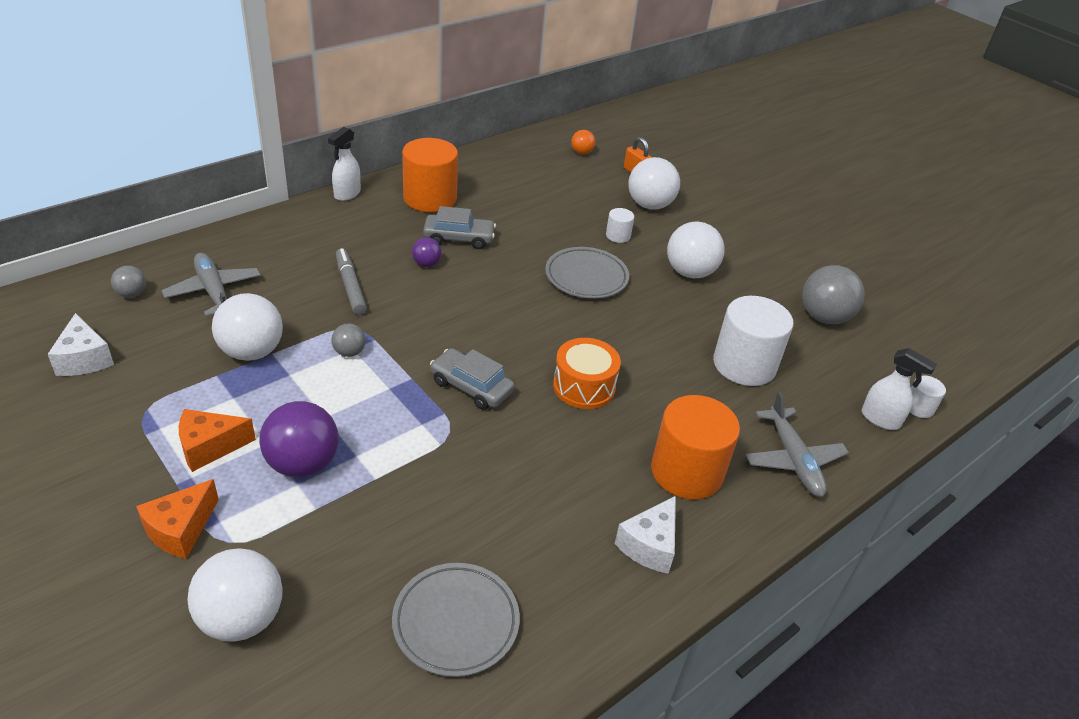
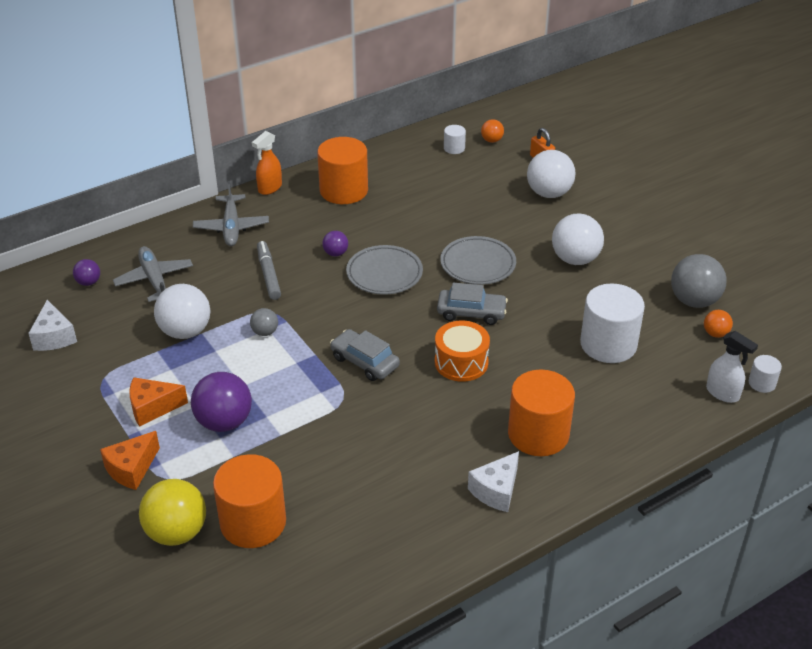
camera: 10 degrees right, 0 degrees up
(132, 294) = (88, 282): grey ball -> purple ball
(242, 618) = (177, 532): white ball -> yellow ball
(345, 600) = (253, 522): none -> orange cylinder
(347, 194) = (269, 188): white spray bottle -> orange spray bottle
(456, 622) = (335, 541): grey plate -> grey plate (384, 274)
(459, 238) = (366, 229): grey car -> grey car (471, 312)
(618, 236) = (513, 224): white cylinder -> white cylinder (454, 148)
(793, 459) = (634, 426): grey plane -> grey plane (231, 227)
(855, 352) = (715, 333): none -> orange ball

